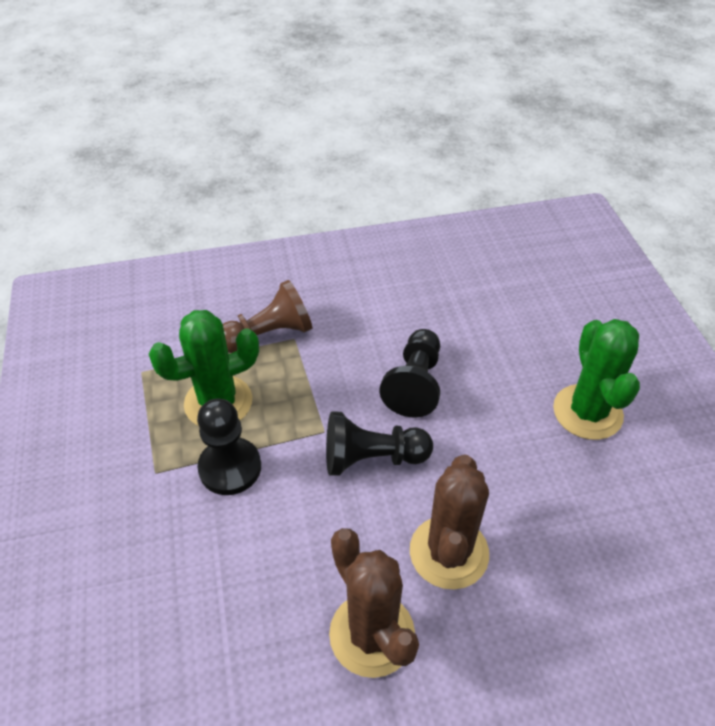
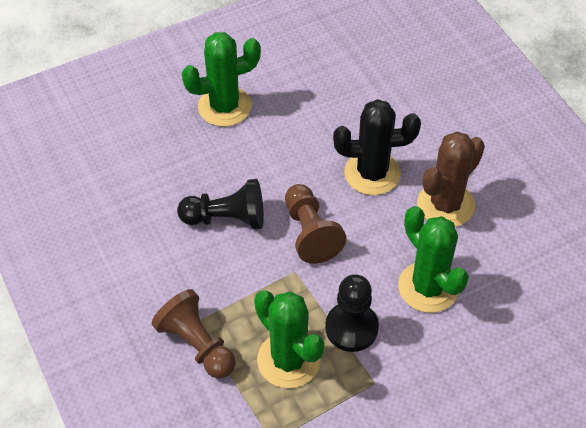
camera: 105 degrees left, 5 degrees up
(250, 566) = (428, 287): none -> green cactus
(372, 458) = (310, 233): black pawn -> brown pawn
(449, 552) = (372, 173): brown cactus -> black cactus

